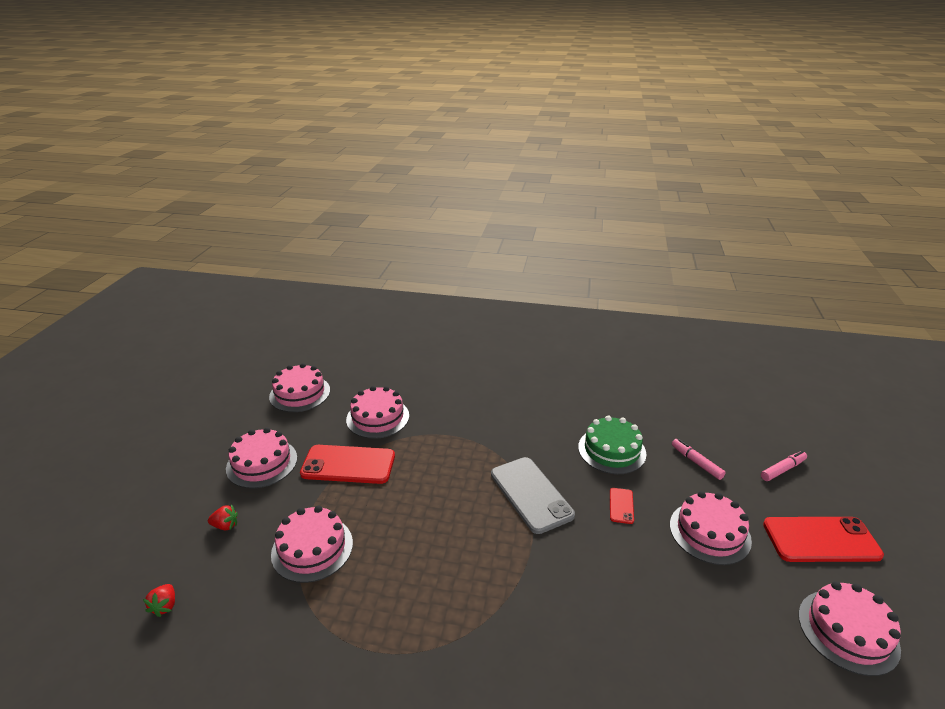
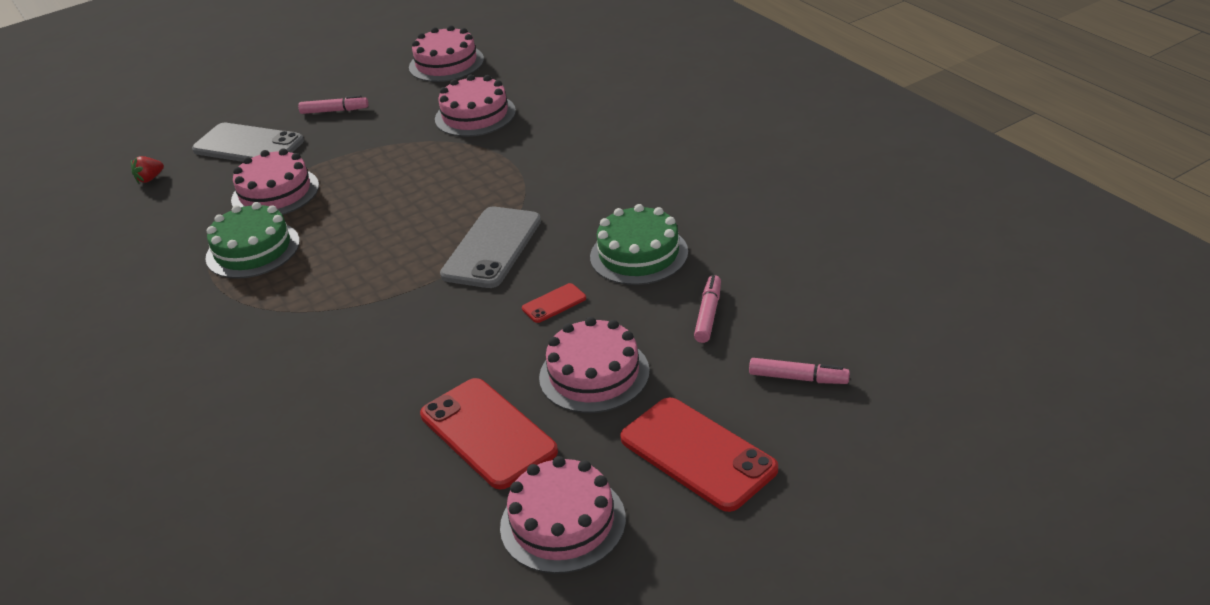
camera: 50 degrees right, 5 degrees up
(225, 526) = (248, 146): red strawberry -> grey phone
(262, 463) = (334, 111): pink cake -> pink marker
(348, 465) = (390, 144): red phone -> red phone (487, 433)
(367, 603) = (253, 250): none -> green cake

